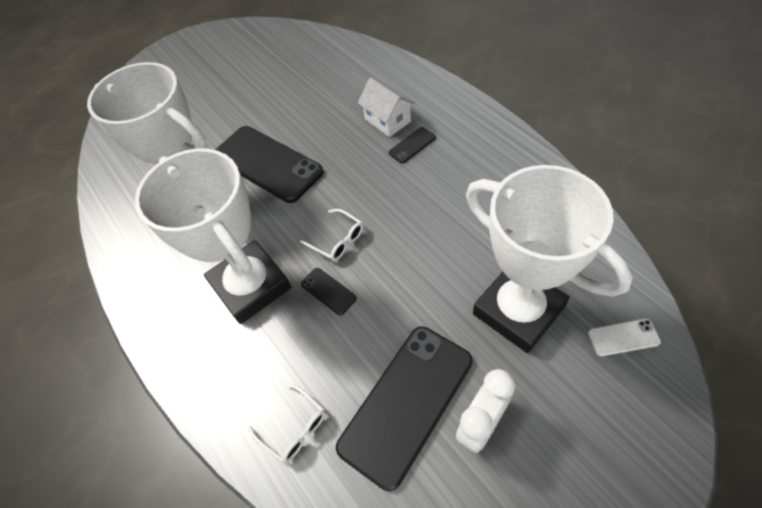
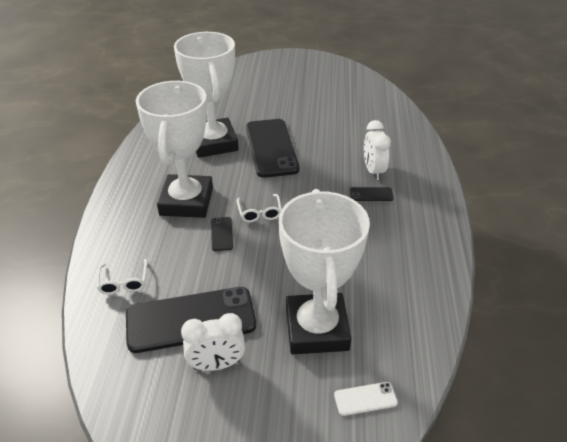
camera: 35 degrees right, 15 degrees down
(387, 120) = (373, 171): white house -> white clock
(623, 337) = (365, 399): white phone -> white phone turned 45 degrees counterclockwise

